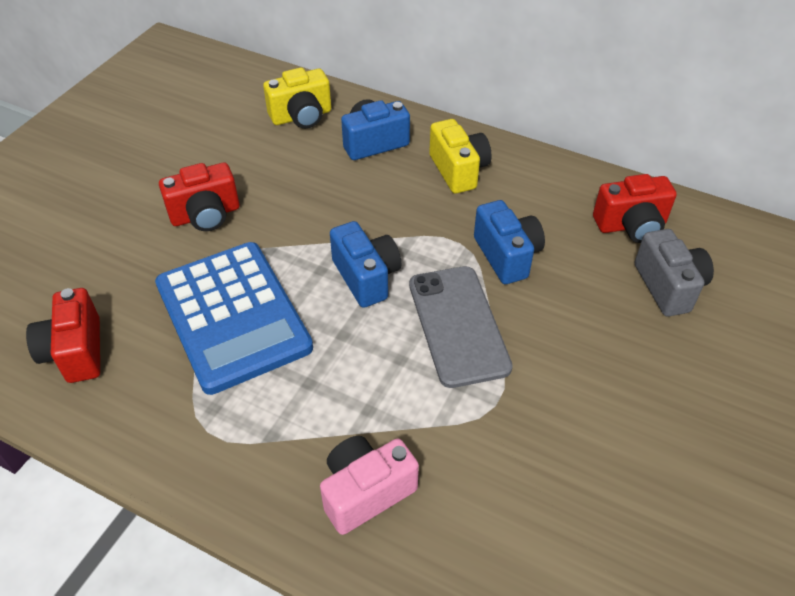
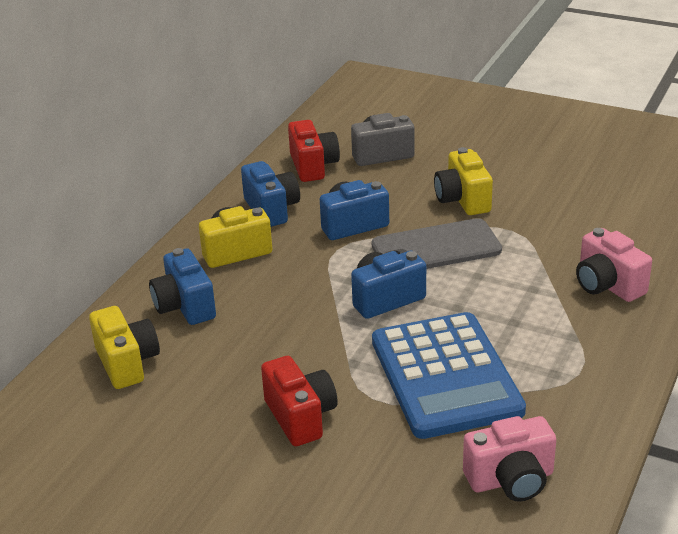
camera: 90 degrees left, 15 degrees down
(76, 351) = (511, 480): red camera -> pink camera
(233, 316) = (445, 376): blue calculator -> blue calculator turned 105 degrees clockwise
(536, 193) = (271, 209): none -> blue camera
(565, 360) = (463, 200): none -> yellow camera

